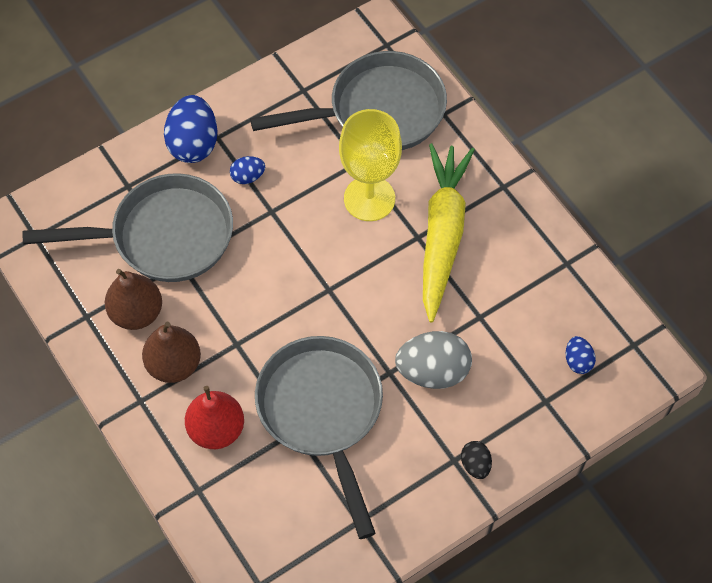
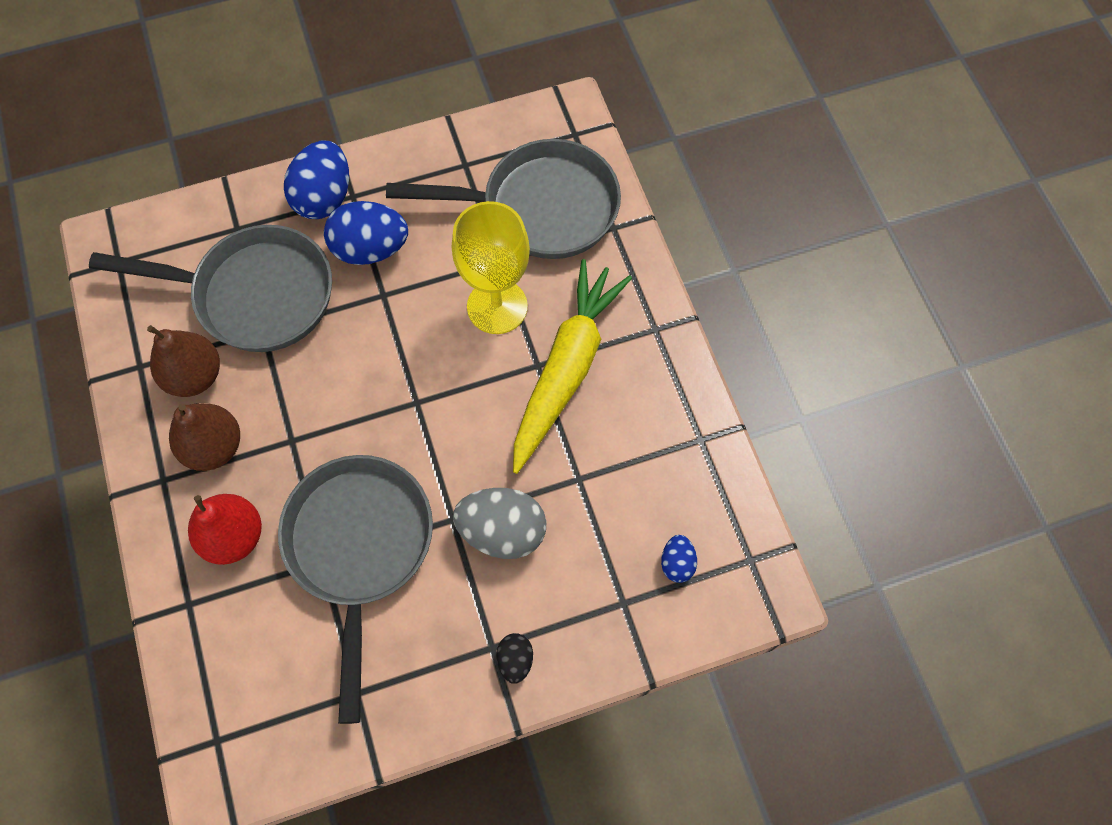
camera: 15 degrees right, 5 degrees up
(248, 177) = (370, 249): blue egg -> blue egg, size x1.97

